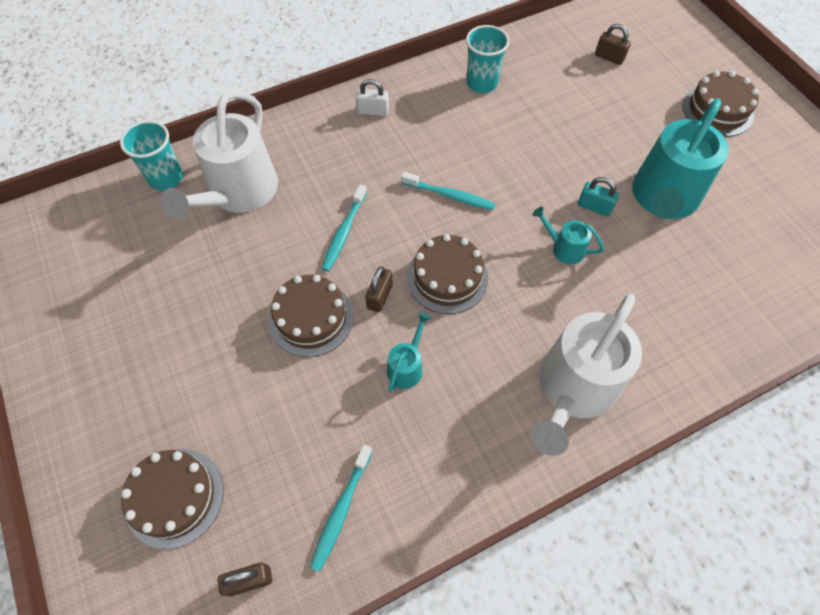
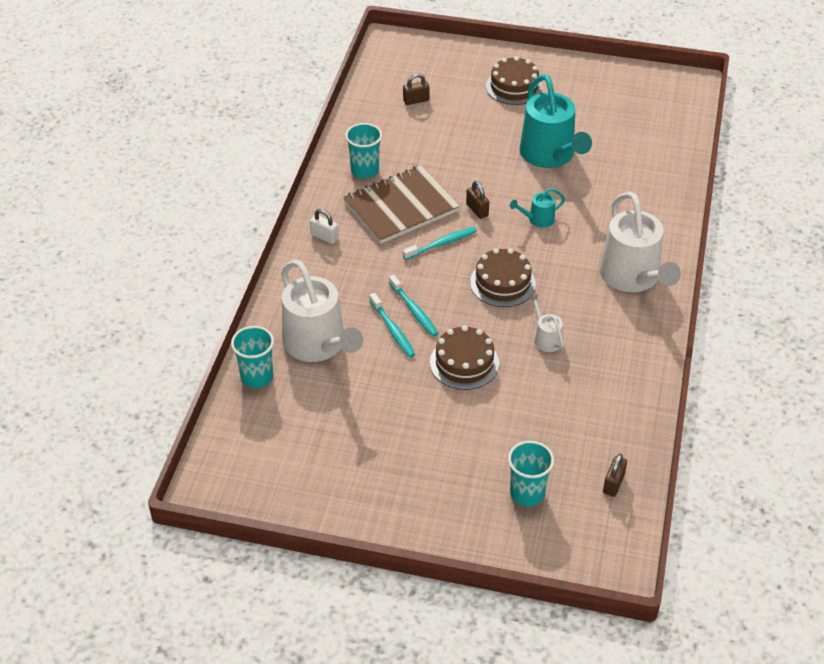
camera: 50 degrees left, 15 degrees down
(174, 497) = (527, 493): brown cake -> turquoise cup
(341, 510) = (609, 420): turquoise toothbrush -> turquoise toothbrush (392, 330)
(373, 111) = (324, 237): white padlock -> white padlock turned 75 degrees clockwise
(379, 296) = (483, 322): brown padlock -> brown padlock (477, 210)
(407, 366) = (546, 338): turquoise watering can -> white watering can
(465, 136) = (401, 207): none -> brown notebook
(594, 207) = (523, 187): turquoise padlock -> none

